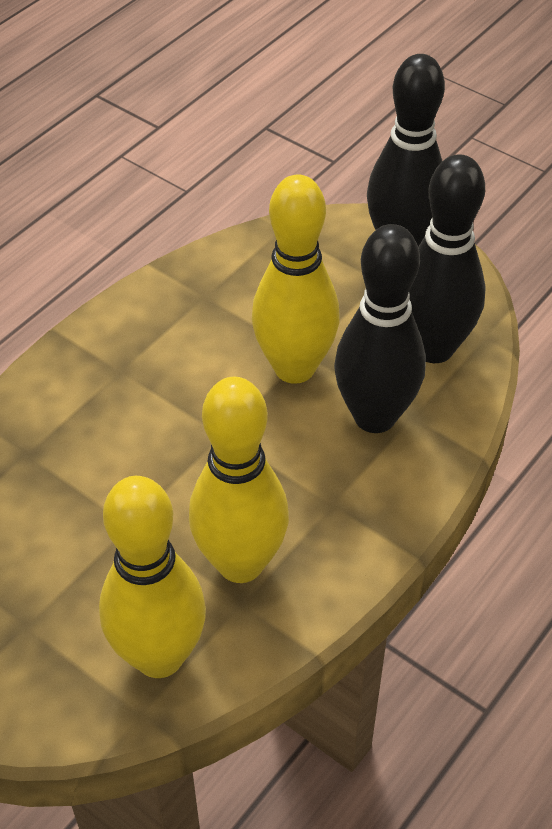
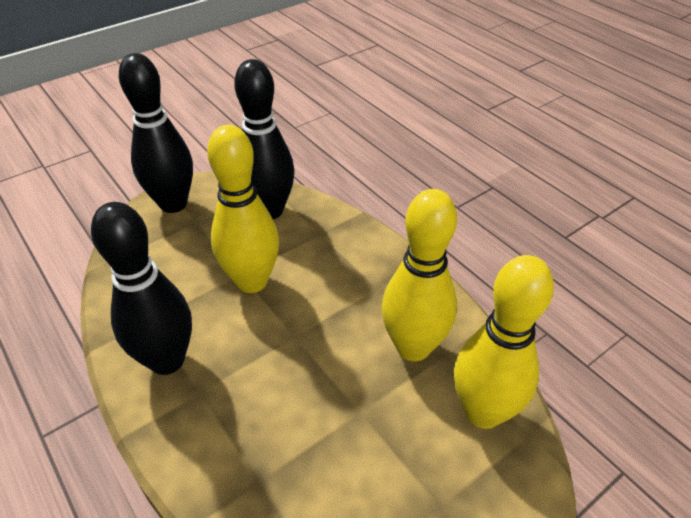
camera: 75 degrees left, 5 degrees down
(375, 416) = (313, 250): black bowling pin -> black bowling pin (167, 360)

